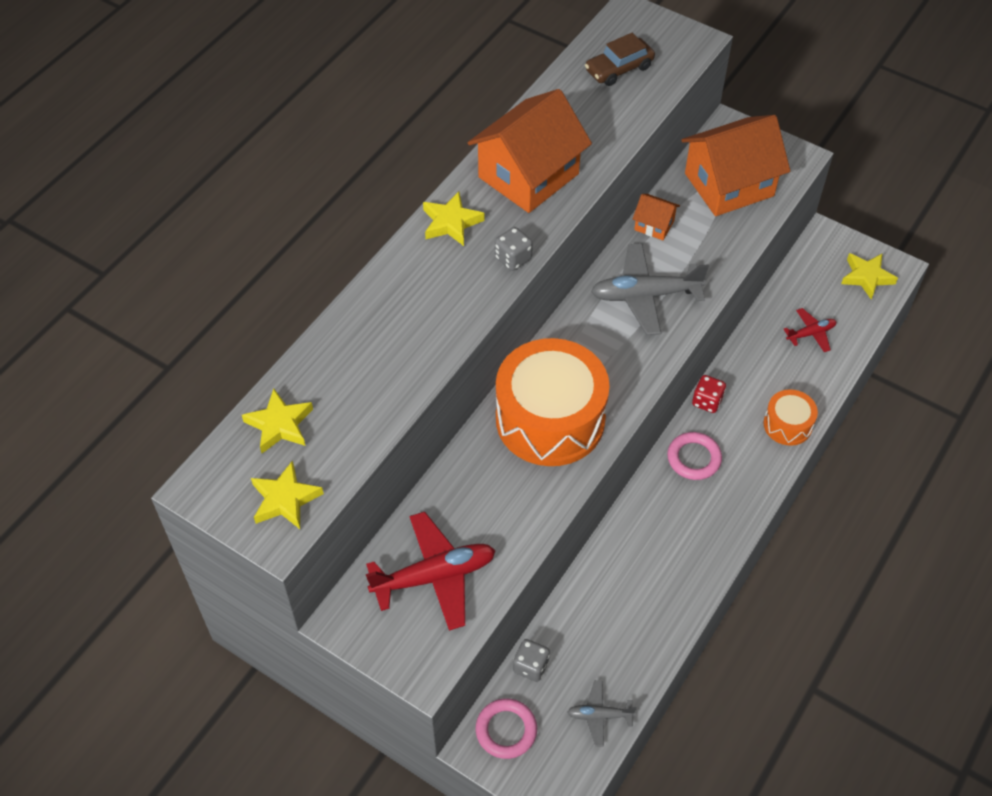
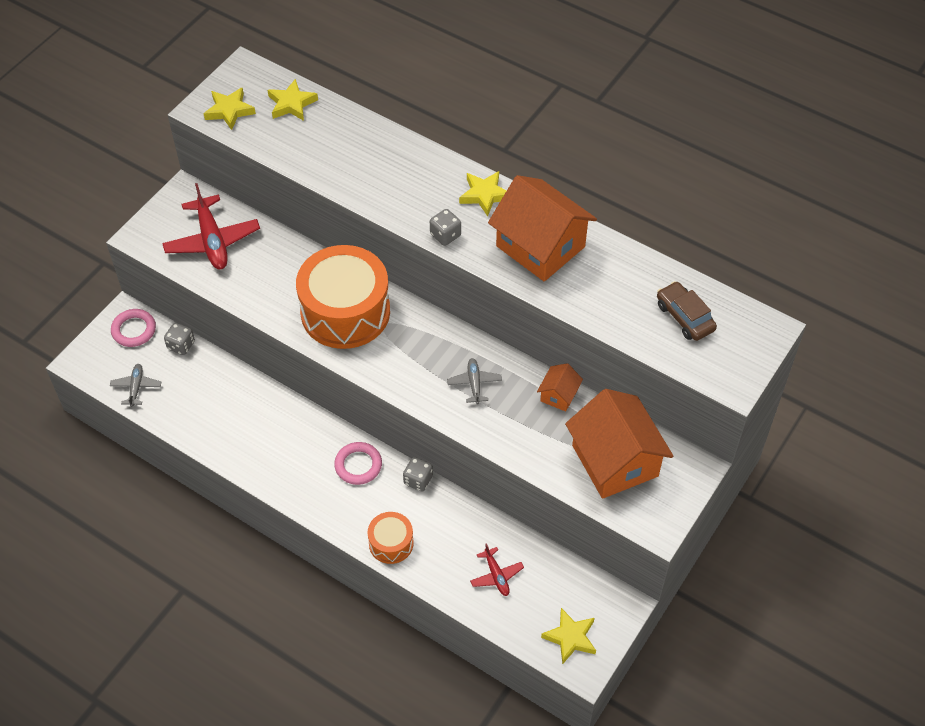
camera: 90 degrees right, 0 degrees up
(645, 295) = (474, 383): grey plane -> grey plane, size x0.53
(707, 401) = (418, 480): red dice -> grey dice

